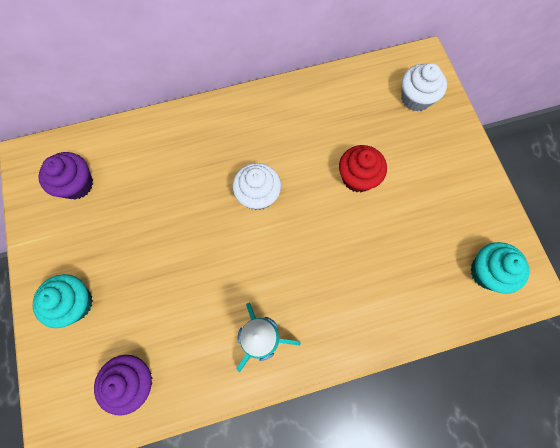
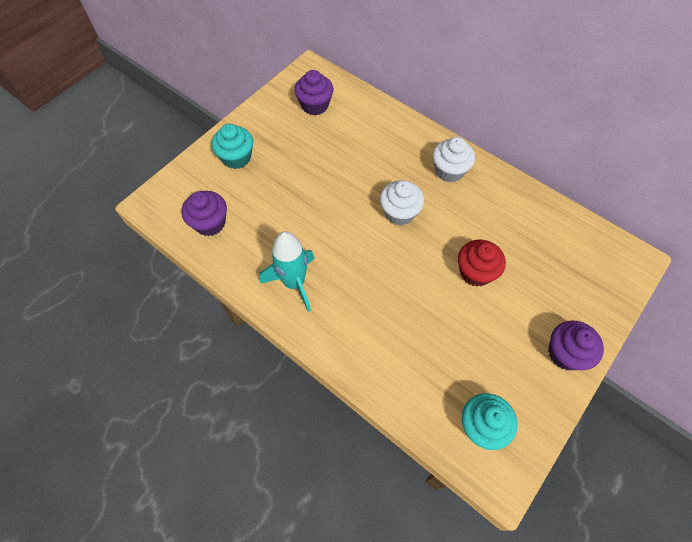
camera: 55 degrees right, 10 degrees down
(416, 98) = (590, 274): white cupcake -> white cupcake (449, 171)
(466, 167) = (565, 353): none -> purple cupcake

